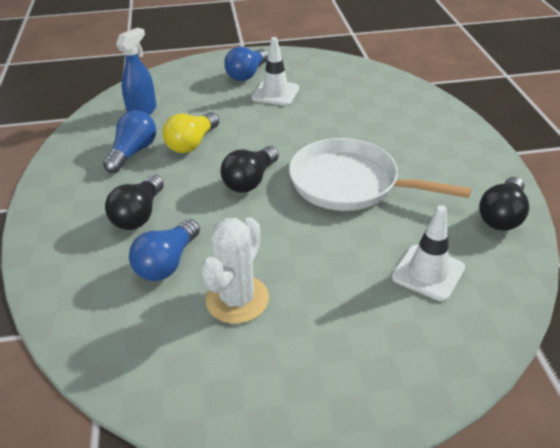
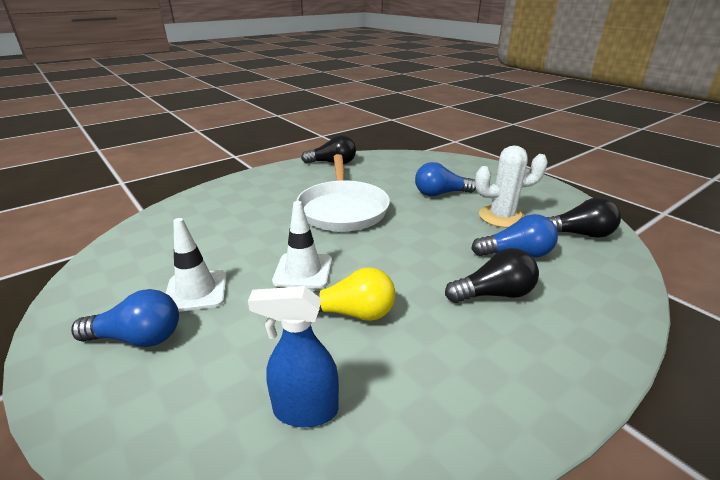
camera: 120 degrees left, 10 degrees down
(133, 152) = (411, 357): blue light bulb -> blue light bulb (440, 194)
(250, 180) = (381, 251): black light bulb -> black light bulb (579, 234)
(428, 272) = (404, 173): white traffic cone -> white traffic cone (303, 271)

